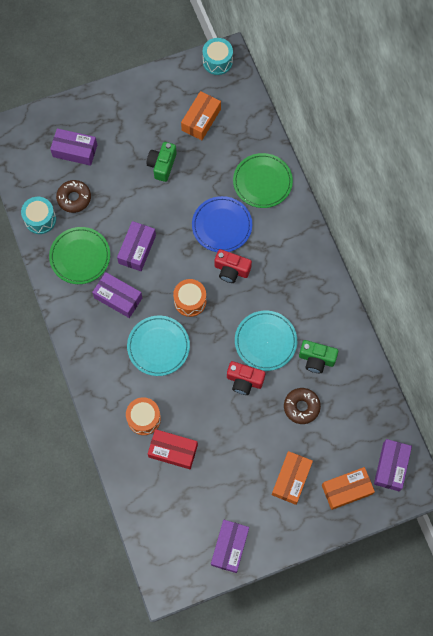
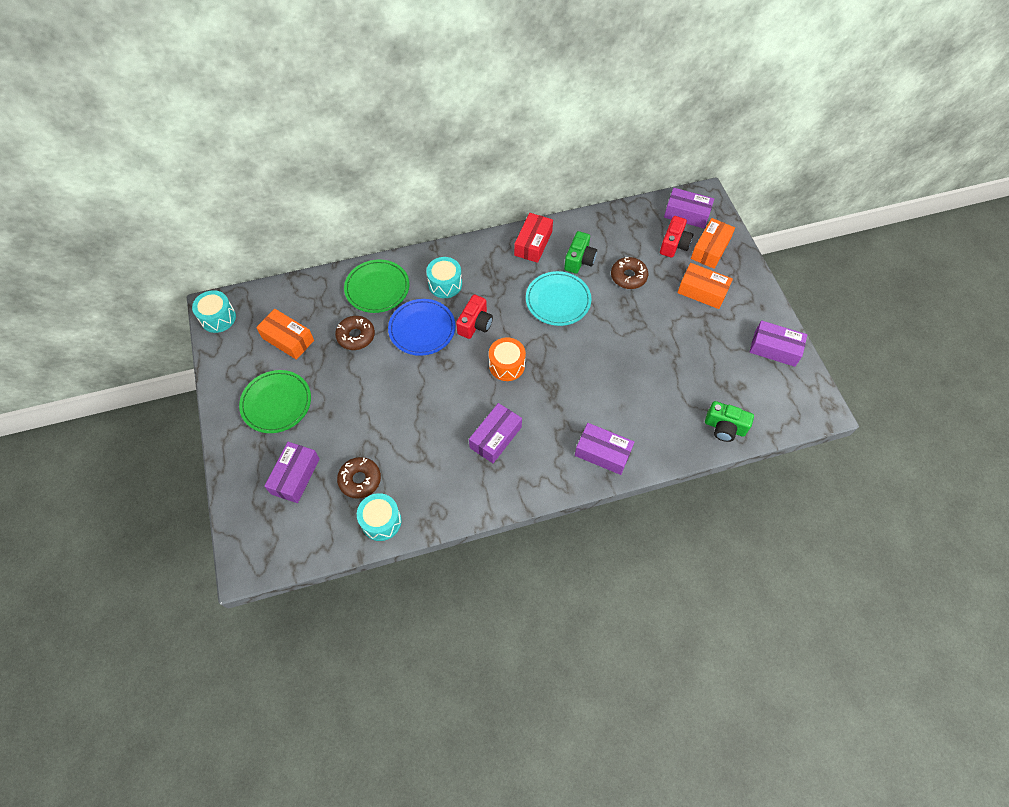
camera: 85 degrees left, 10 degrees down
(80, 256) = (438, 476): green plate -> green plate (276, 403)
(137, 249) = (438, 414): purple box -> purple box (602, 453)
(144, 418) = (640, 419): orange drum -> none
(158, 346) = (557, 399): turquoise plate -> none
(162, 165) = (336, 382): green camera -> green camera (724, 427)
(173, 451) = (676, 393): red box -> red box (533, 243)
(209, 173) = (356, 336): none -> brown donut
(244, 381) = (600, 322): red camera -> red camera (674, 244)
(273, 239) = (445, 284): none -> turquoise drum
(346, 490) = (710, 249): orange box -> orange box turned 45 degrees clockwise

